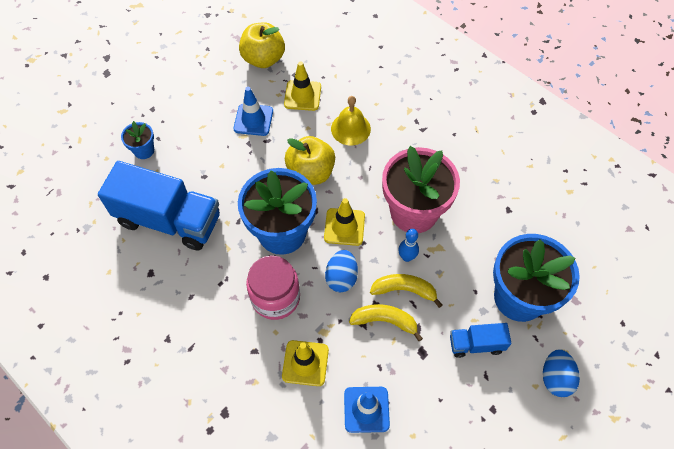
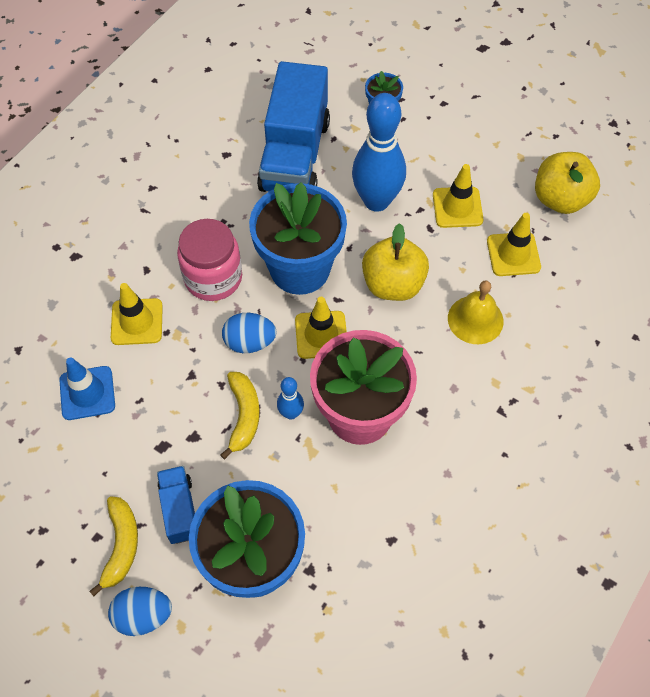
camera: 80 degrees right, 0 degrees up
(232, 170) = (376, 201): none -> blue bowling pin
(253, 120) = (457, 207): blue traffic cone -> yellow traffic cone
(385, 321) = (198, 398): yellow banana -> yellow banana (121, 546)

